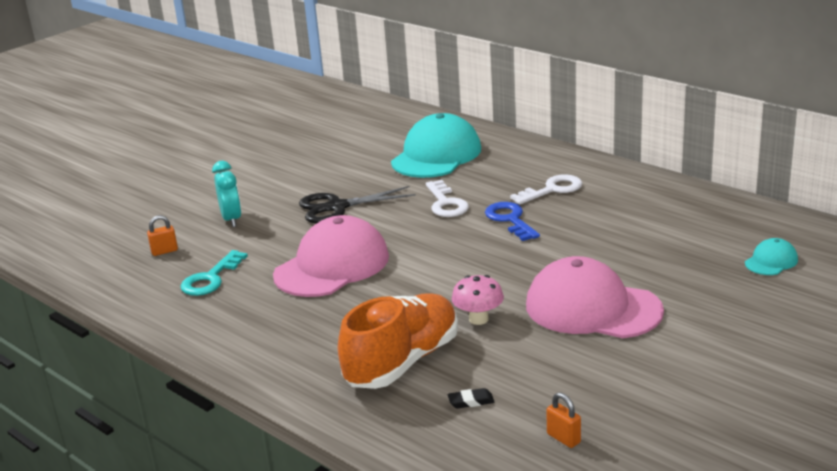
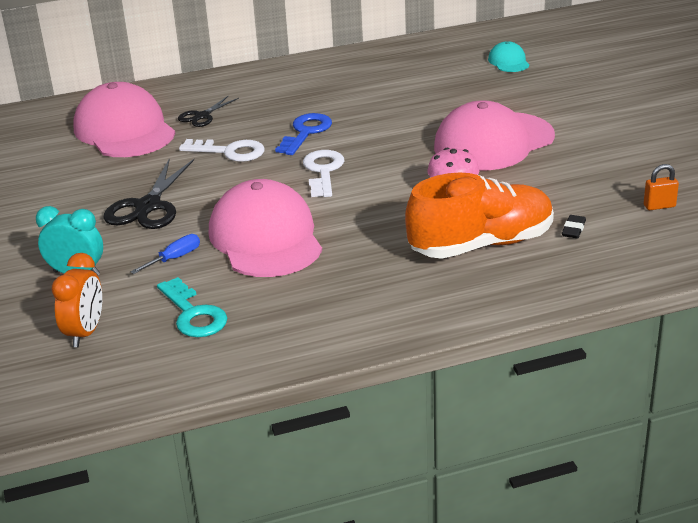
camera: 60 degrees left, 5 degrees up
(164, 251) = (85, 333): orange padlock -> orange clock
(276, 244) = (174, 258): none -> blue screwdriver
(402, 362) = (481, 245): orange shoe -> orange shoe turned 90 degrees clockwise
(436, 155) = (124, 130): turquoise cap -> pink cap
(490, 172) = (202, 116): none -> black scissors
(510, 220) = (305, 132): blue key -> blue key turned 105 degrees clockwise
(552, 190) = (280, 101): white key -> white key (323, 171)

